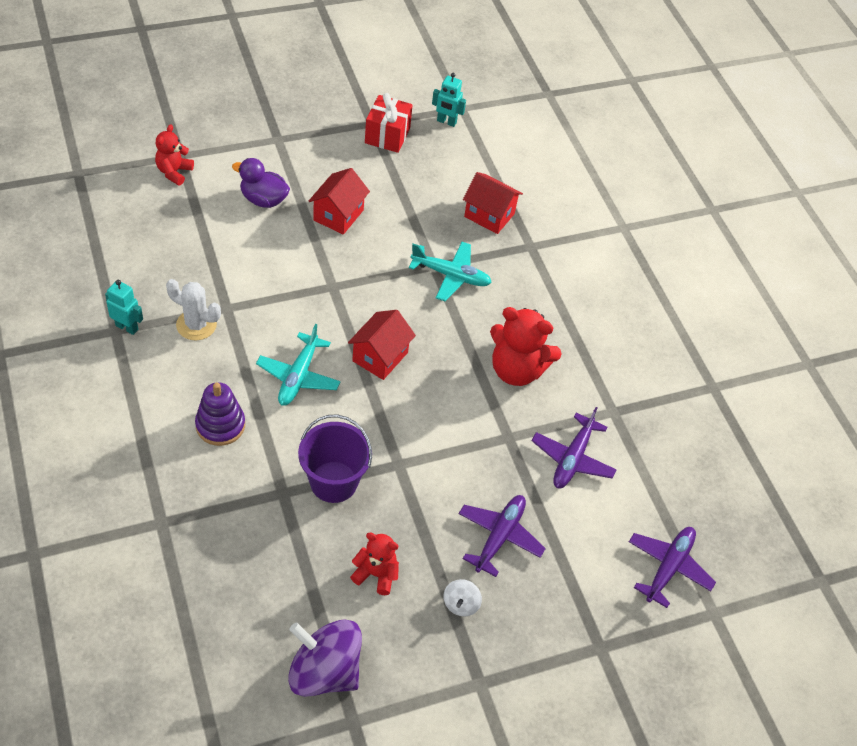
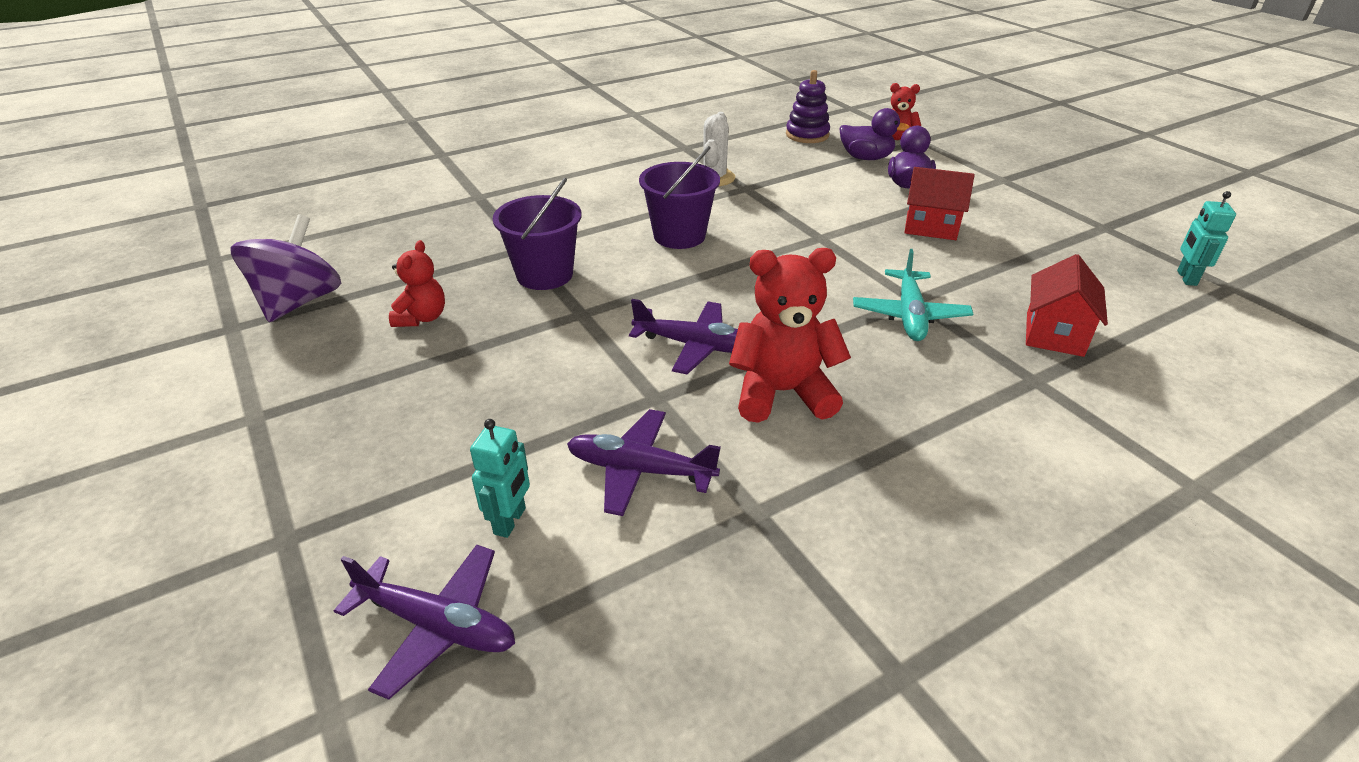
camera: 85 degrees right, 15 degrees down
(127, 327) = (691, 151): turquoise robot -> turquoise robot (510, 521)
(200, 206) = (866, 158): none -> purple duck
(220, 425) = (598, 206): purple stacking toy -> purple stacking toy (807, 135)
(298, 376) = (679, 236): turquoise plane -> purple bucket
(380, 357) = (737, 280): red house -> none
(387, 135) = (1099, 240): red gift -> none
(461, 604) = (376, 386): white spinning top -> none
(499, 536) = (484, 408): purple plane -> purple plane (695, 346)
(517, 370) = (782, 392): red teddy bear -> red teddy bear turned 75 degrees clockwise

